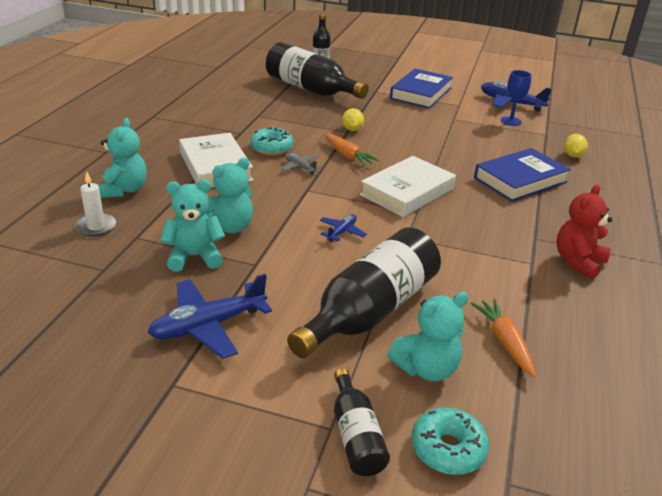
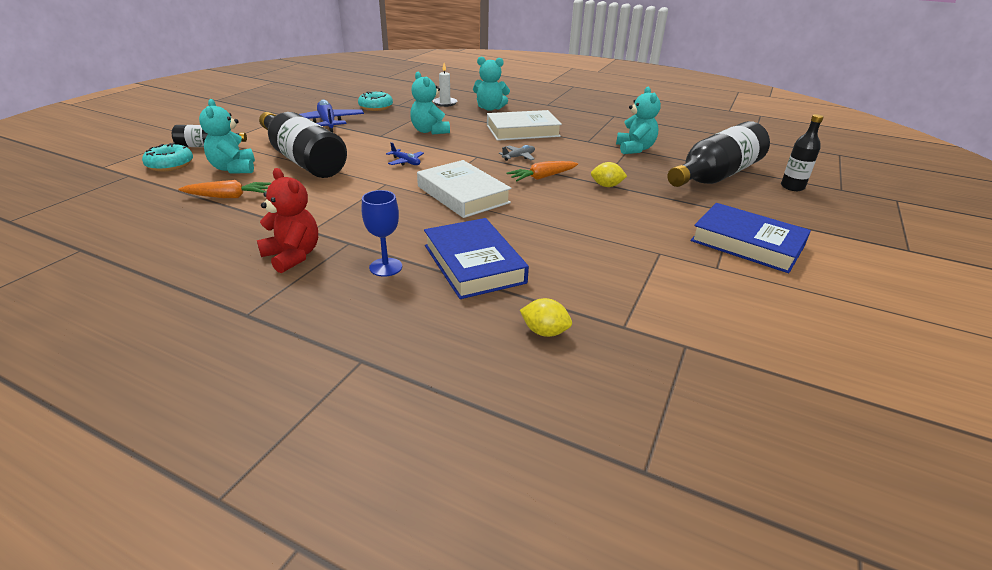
camera: 100 degrees right, 0 degrees up
(194, 257) = (398, 122): turquoise teddy bear -> turquoise teddy bear (635, 149)
(271, 148) = (557, 149): turquoise donut -> turquoise donut (376, 107)
(510, 121) = (668, 302): blue goblet -> blue goblet (385, 267)
(511, 103) = (754, 322): blue plane -> none

